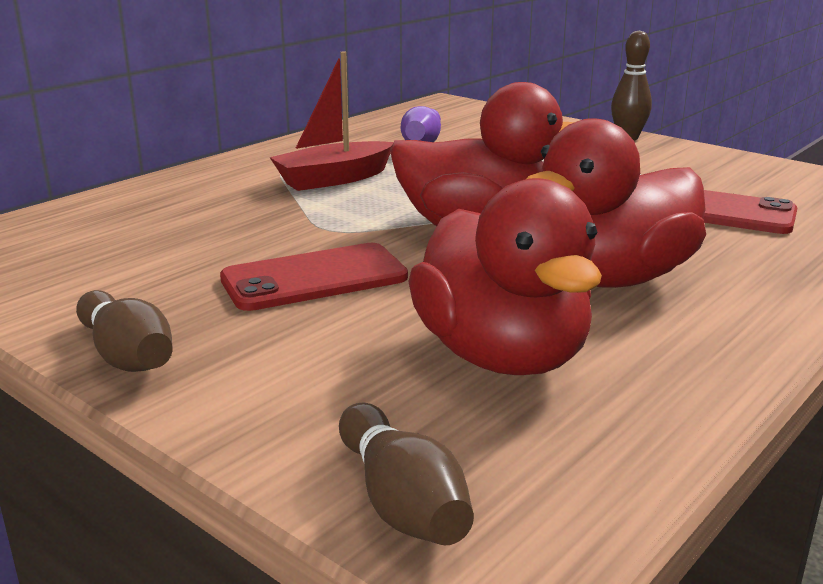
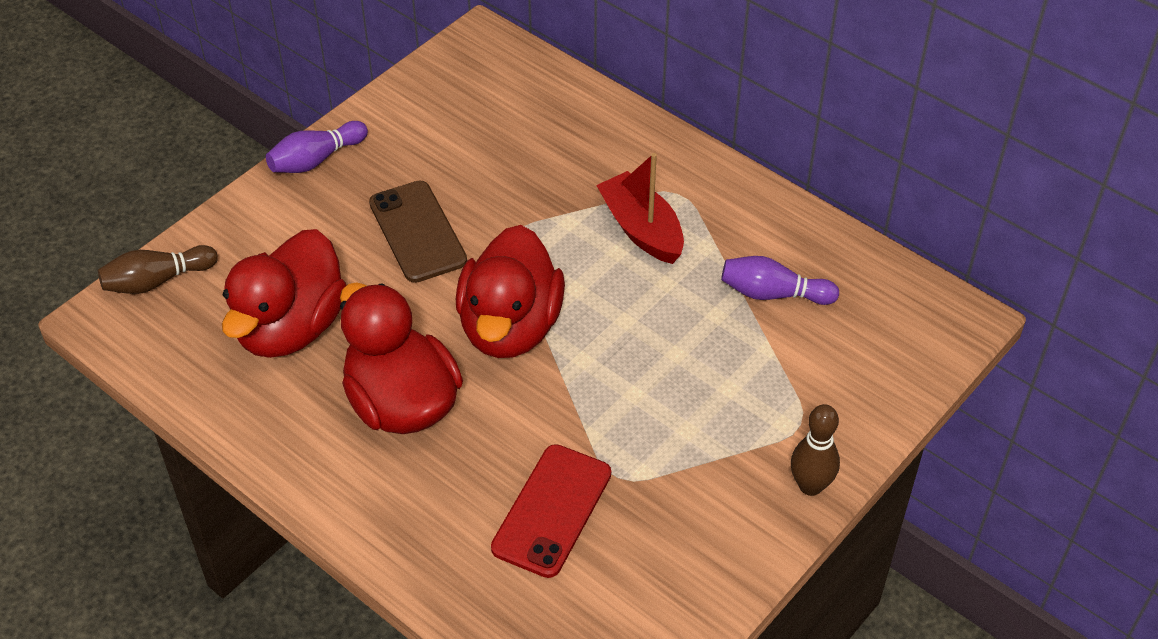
camera: 90 degrees right, 25 degrees up
(127, 355) = (316, 160): brown bowling pin -> purple bowling pin
(314, 278) = (417, 232): red phone -> brown phone
(502, 356) = (291, 328): red duck -> red duck turned 45 degrees counterclockwise

